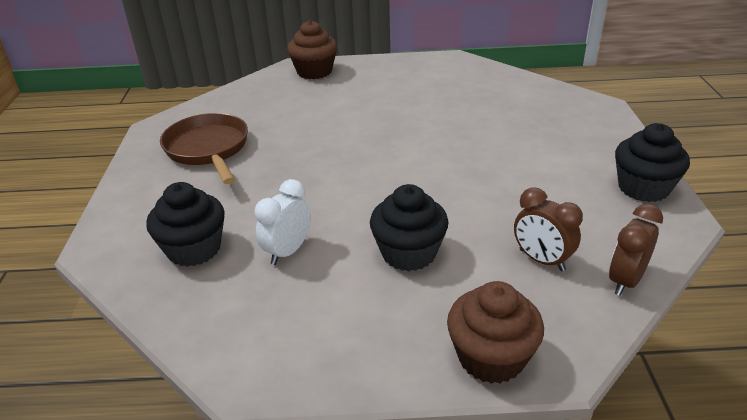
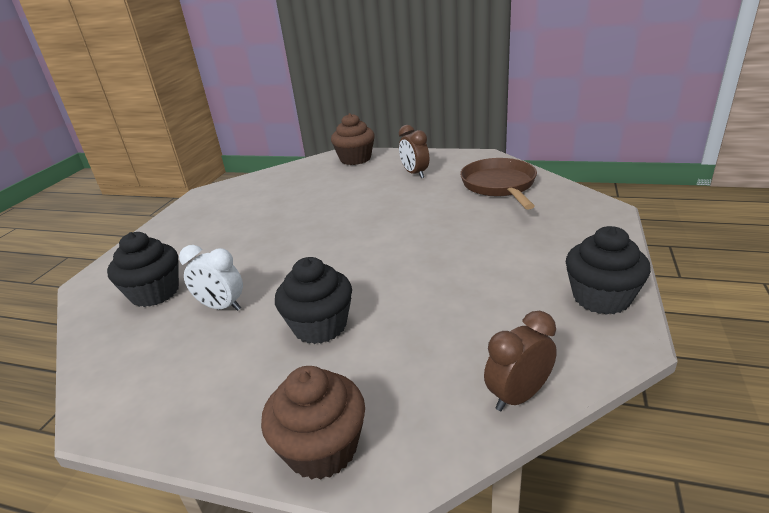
camera: 20 degrees right, 5 degrees down
(208, 149) = (228, 213): brown pan -> brown pan (499, 185)
(287, 251) = (221, 307): white clock -> white clock turned 120 degrees counterclockwise
(541, 260) = (441, 356): brown clock -> brown clock (415, 174)

